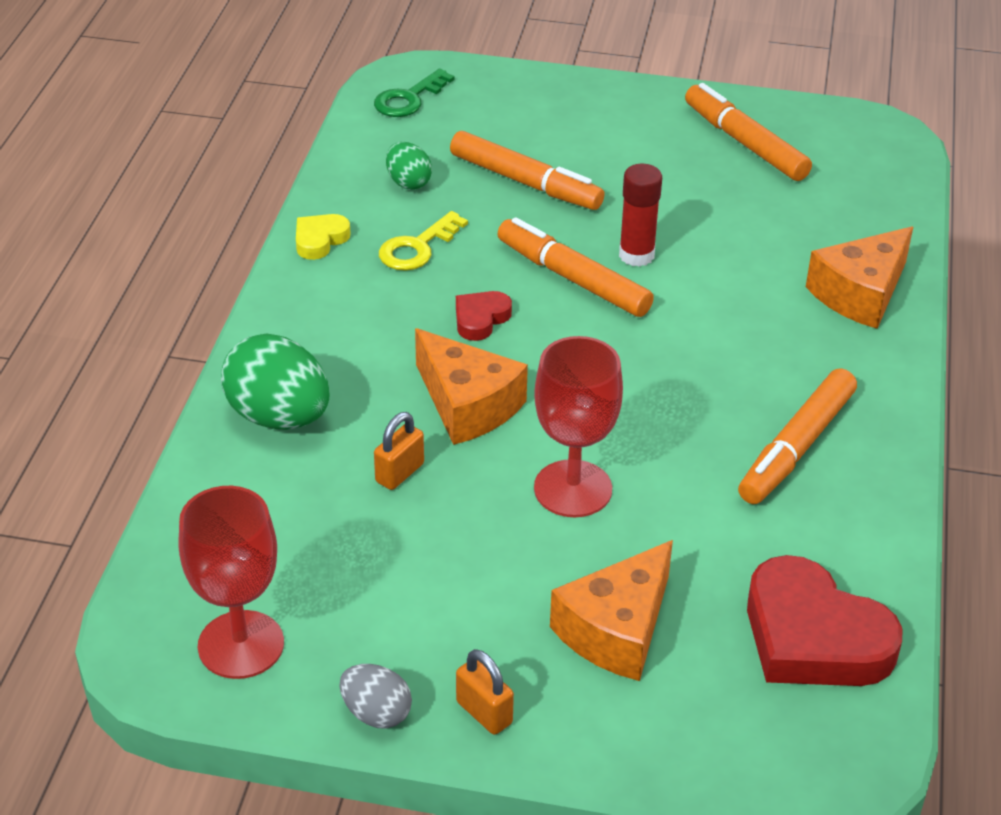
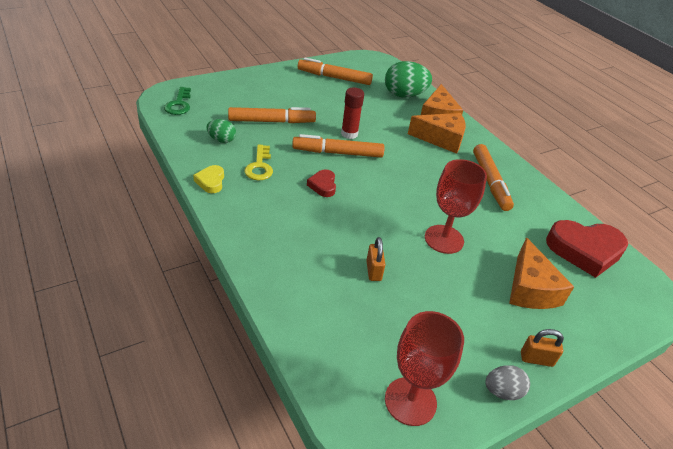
camera: 45 degrees left, 0 degrees up
(279, 417) = (291, 274): green egg -> green egg (404, 95)
(467, 405) = (363, 225): orange cheese -> orange cheese (441, 139)

